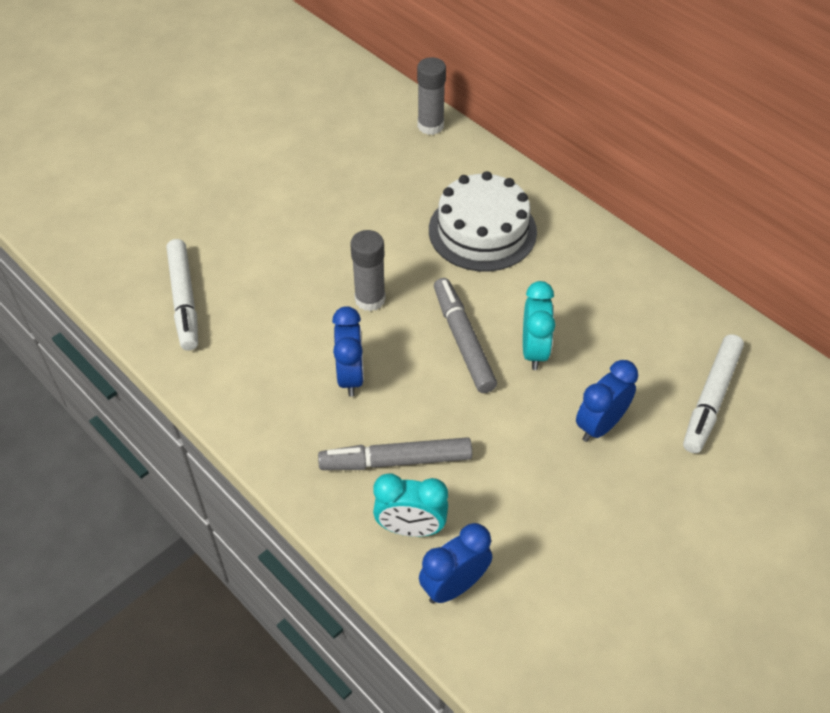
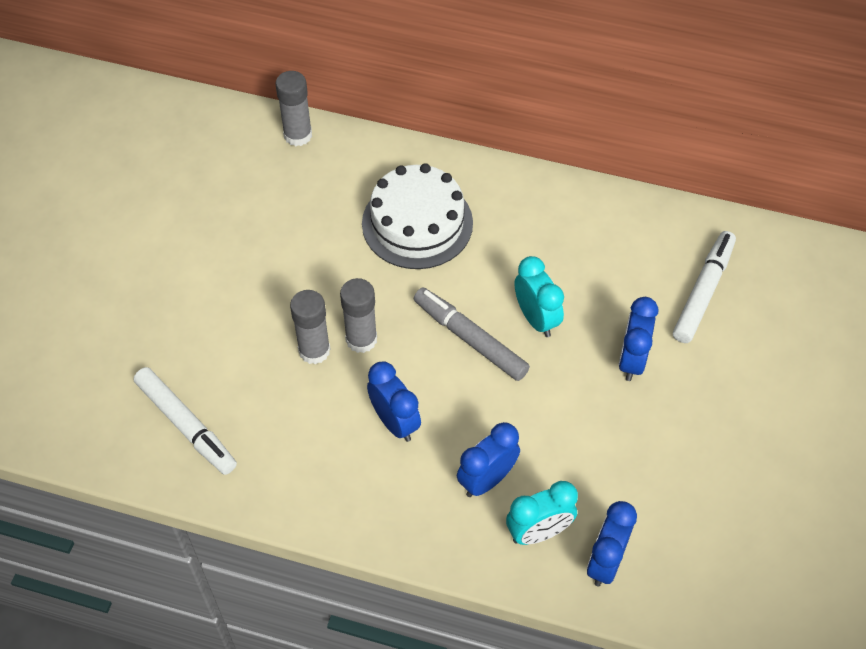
camera: 30 degrees left, 5 degrees up
(325, 290) = (314, 350): none -> grey glue stick
(396, 461) = (486, 479): grey marker -> blue clock
(711, 399) = (703, 292): white marker -> white marker turned 150 degrees counterclockwise

